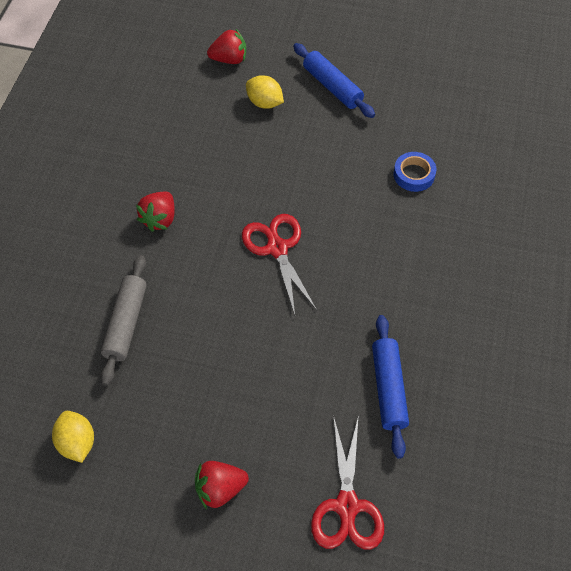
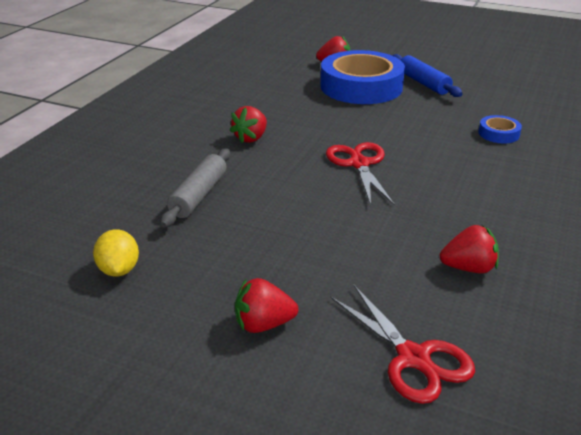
camera: 10 degrees right, 25 degrees down
(264, 103) = (361, 86): yellow lemon -> blue tape
(347, 505) = (413, 357): red scissors -> red scissors turned 45 degrees counterclockwise
(388, 389) = (468, 268): blue rolling pin -> red strawberry

